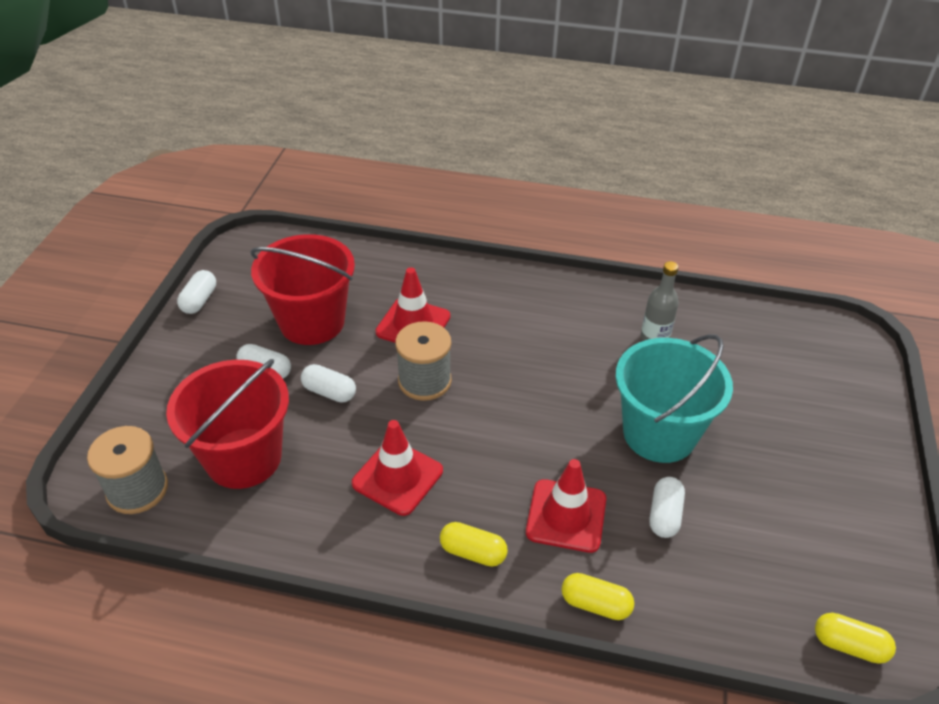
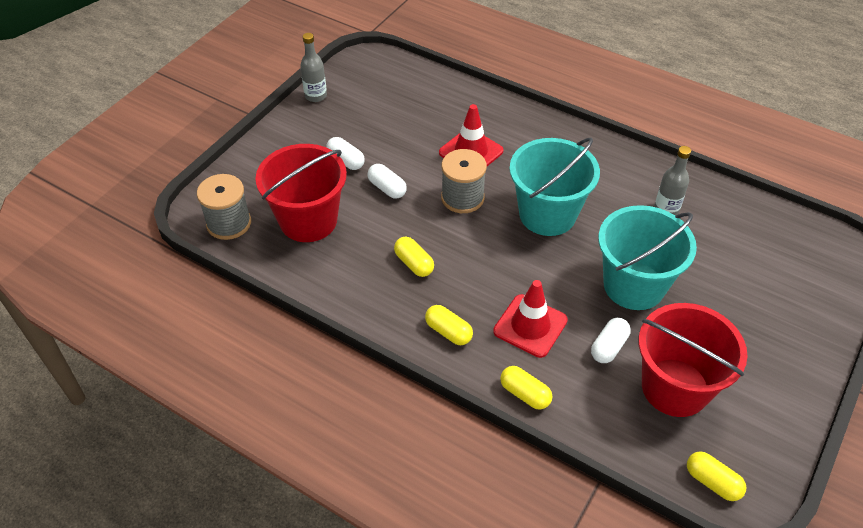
camera: 20 degrees right, 5 degrees up
(199, 300) = (316, 96): white capsule -> grey bottle
(312, 322) = (393, 131): red bucket -> red bucket (675, 387)
(397, 477) = (414, 263): red traffic cone -> yellow capsule
(529, 376) = (547, 214): none -> turquoise bucket

